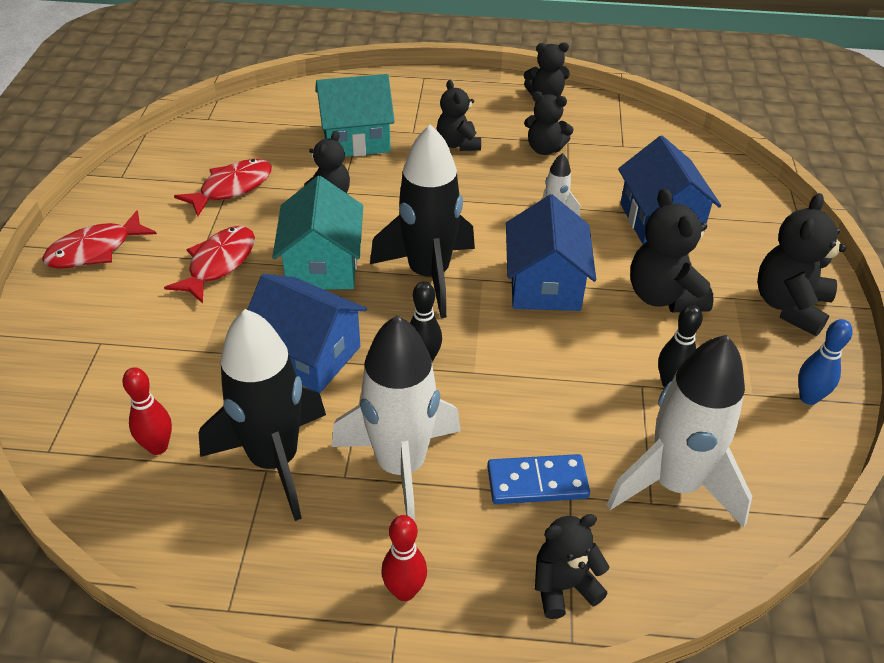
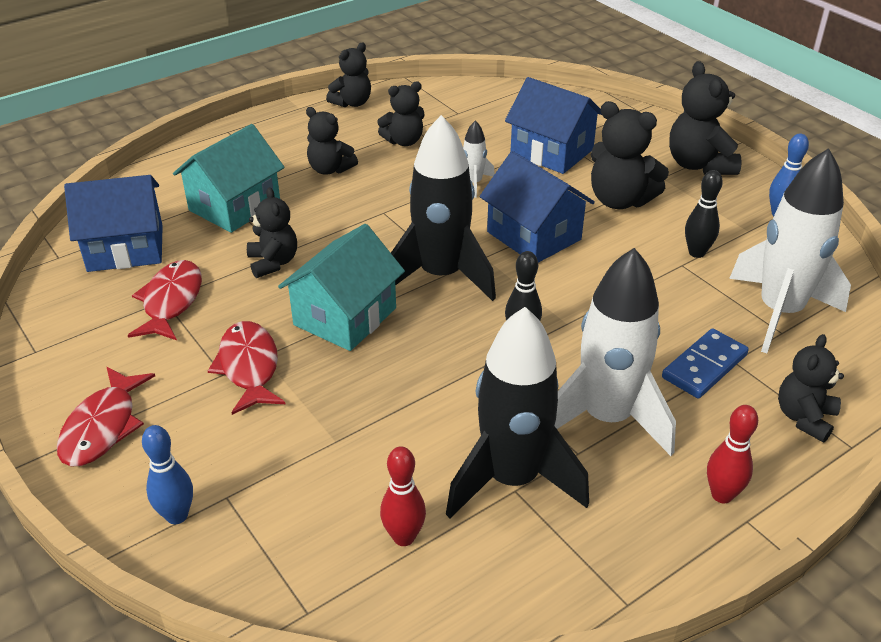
camera: 40 degrees left, 5 degrees down
(61, 335) = (177, 515): none -> blue bowling pin
(308, 355) = (428, 388): blue house -> blue house (125, 248)
(322, 265) = (345, 316): turquoise house -> turquoise house turned 75 degrees clockwise

